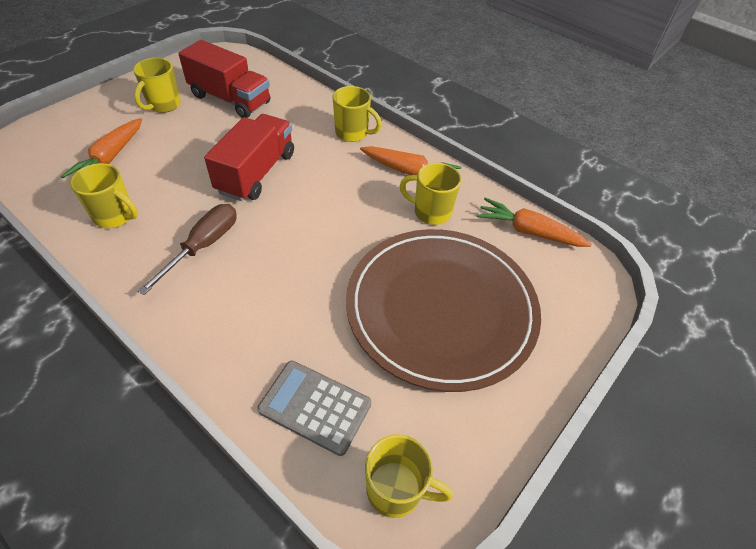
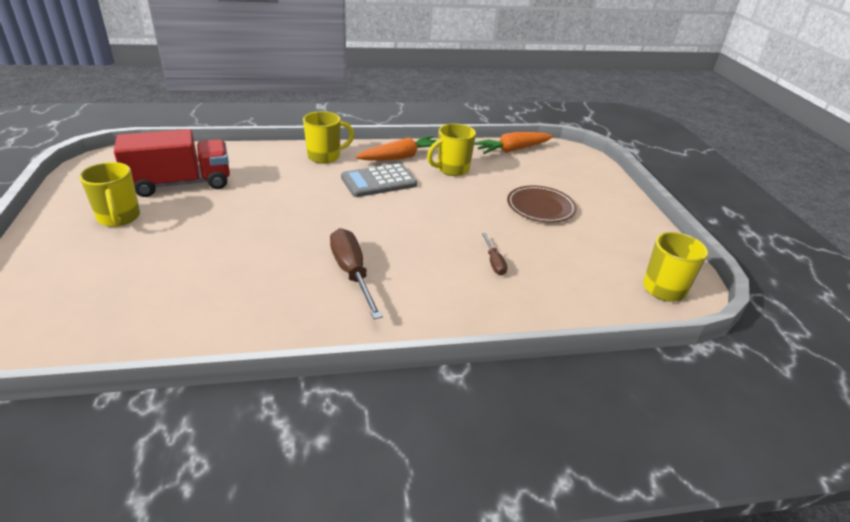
camera: 50 degrees left, 15 degrees down
(110, 158) = (143, 278): orange carrot -> none
(115, 216) = (239, 306): yellow mug -> none
(256, 173) = (302, 213): red truck -> none
(303, 323) = (494, 262): none -> brown screwdriver
(315, 407) = (574, 290): grey calculator -> grey calculator (378, 181)
(441, 308) = (540, 207): brown plate -> brown plate, size x0.44

